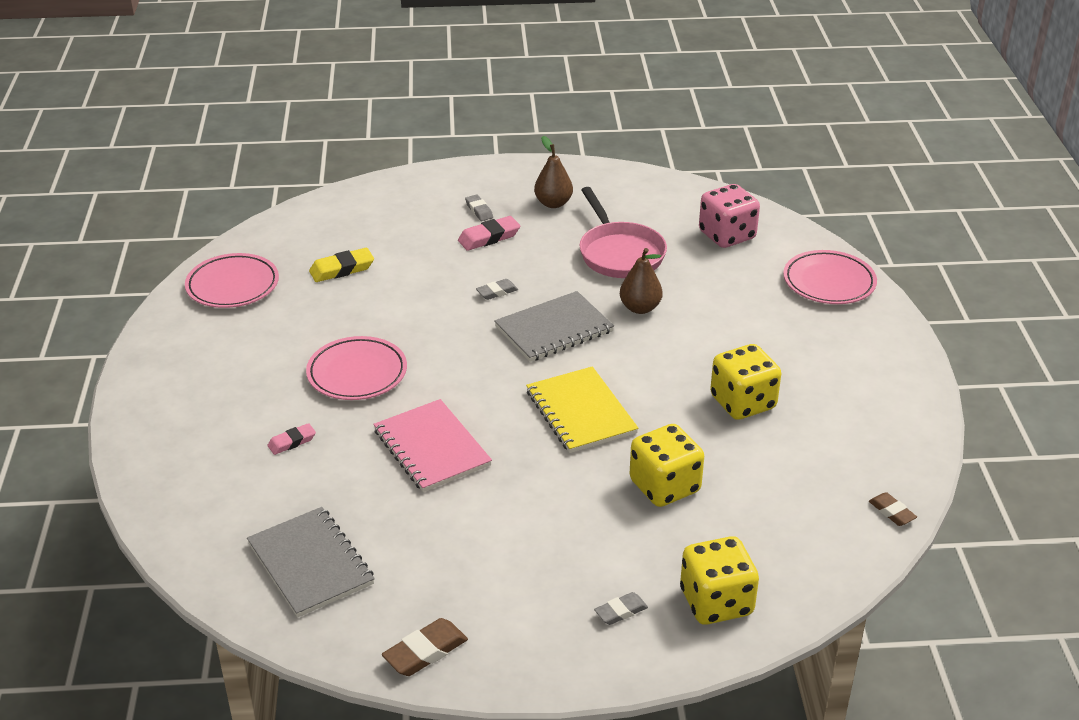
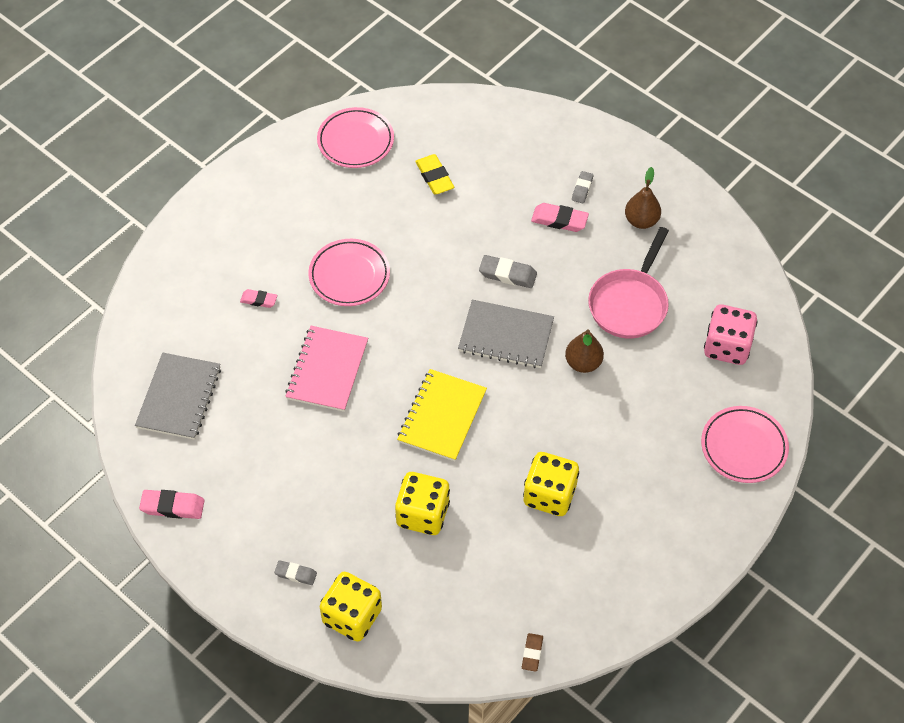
camera: 45 degrees right, 20 degrees up
(342, 269) = (434, 177): yellow eraser -> yellow eraser turned 45 degrees clockwise
(425, 652) = (172, 506): brown eraser -> pink eraser
(497, 292) = (507, 274): grey eraser -> grey eraser, size x1.56

